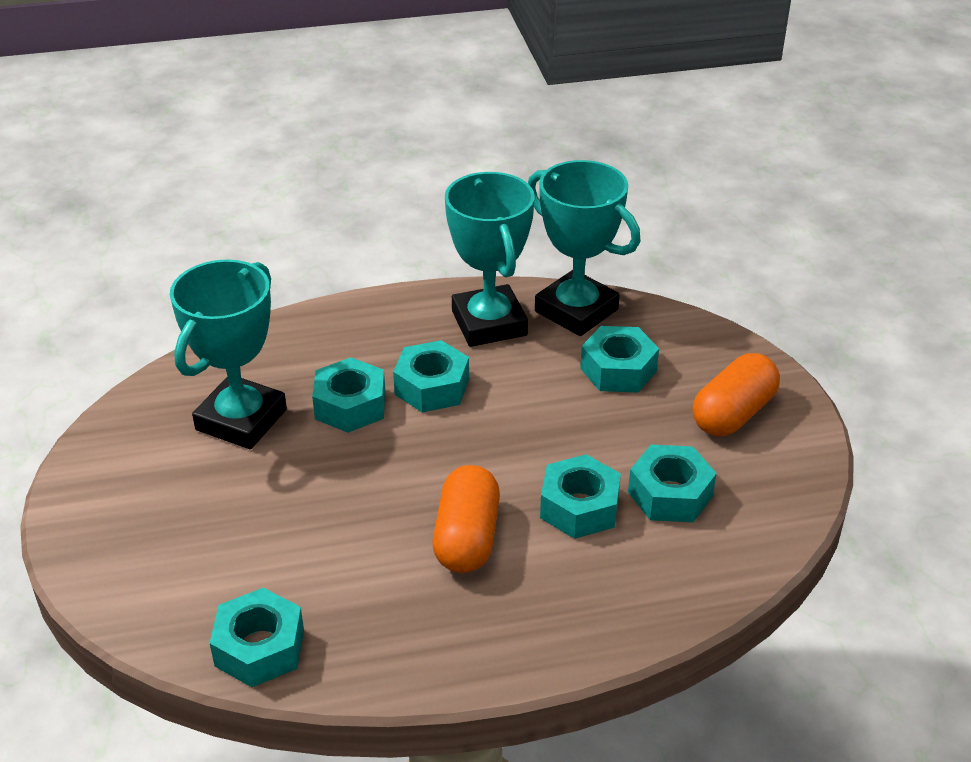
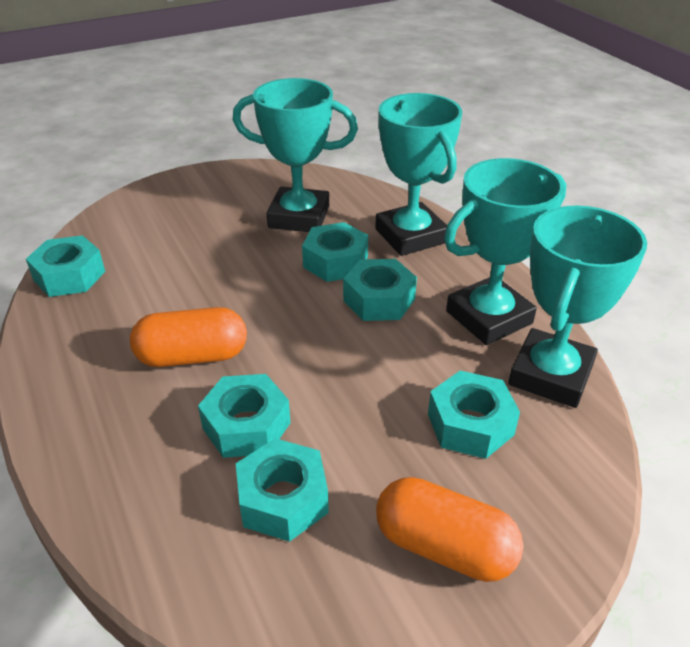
camera: 75 degrees right, 0 degrees up
(331, 341) = (410, 236): none -> turquoise trophy

